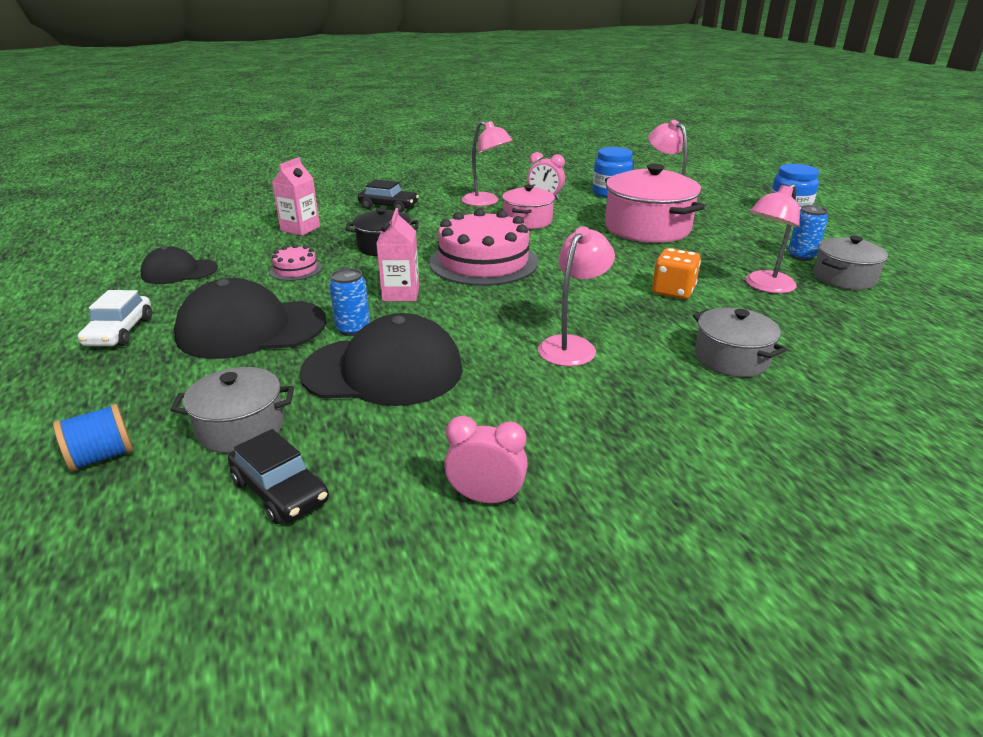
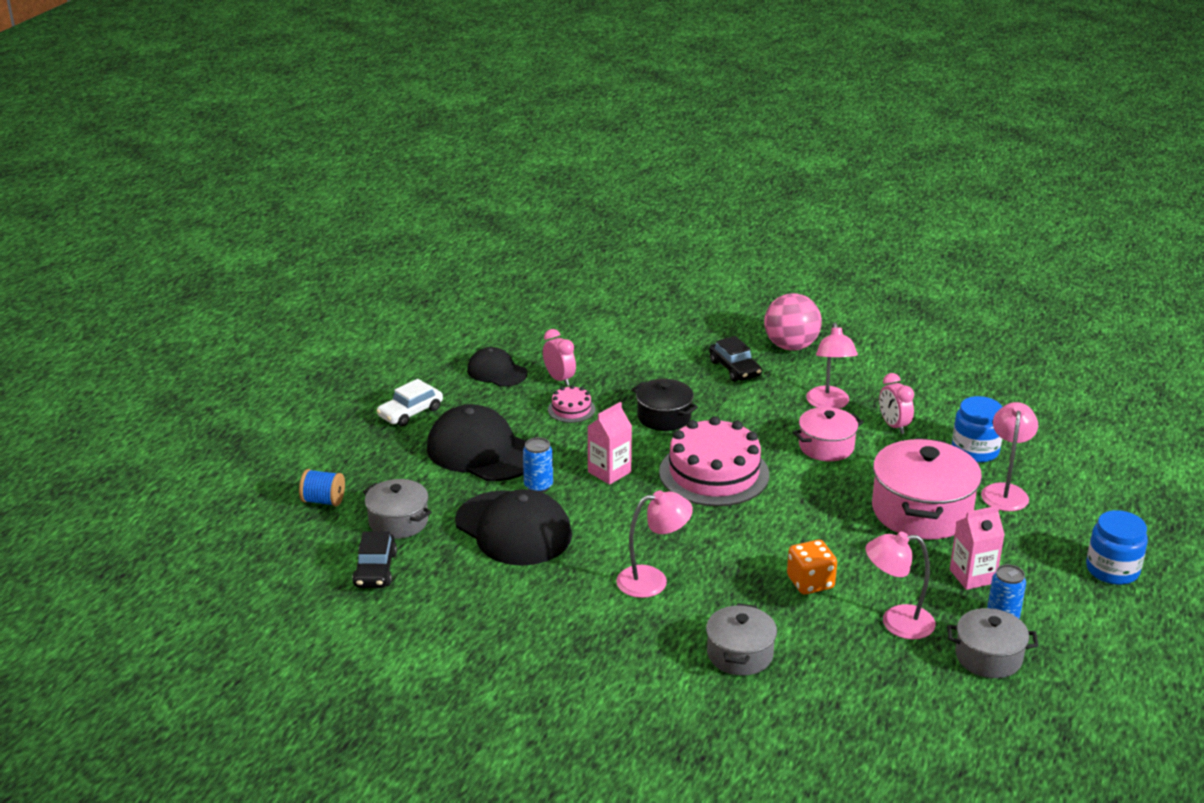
camera: 45 degrees right, 0 degrees up
(300, 229) = (629, 364): pink carton -> pink carton (972, 576)
(406, 186) = (791, 346): none -> pink ball
(486, 498) = (457, 635): pink clock -> pink clock (559, 379)

